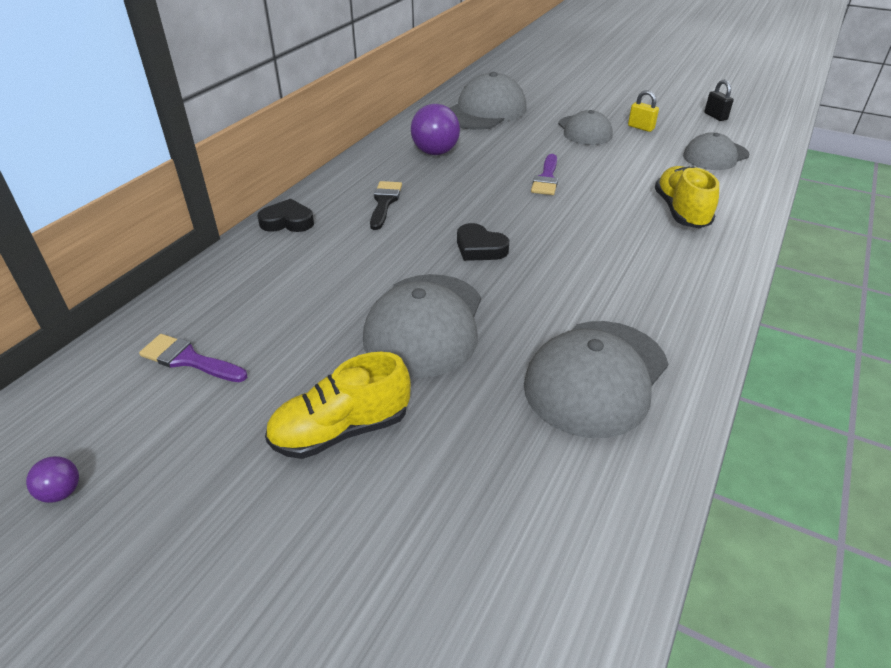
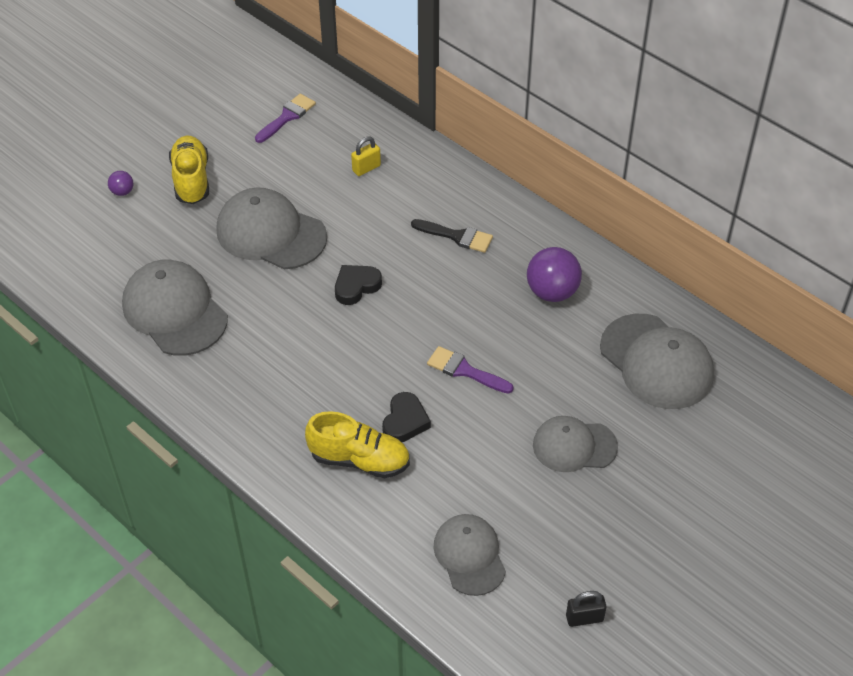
camera: 105 degrees right, 10 degrees up
(61, 492) = (203, 75): purple ball -> purple ball (122, 192)
(287, 221) = (445, 170): black heart -> black heart (405, 421)
(641, 127) = (569, 511): yellow padlock -> yellow padlock (366, 168)

